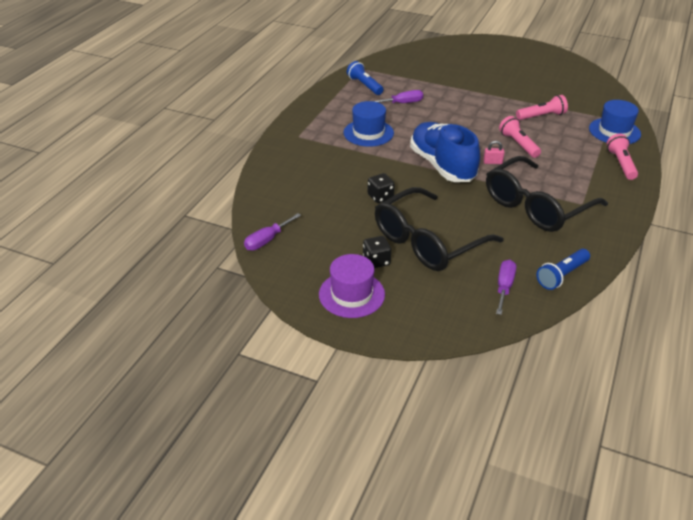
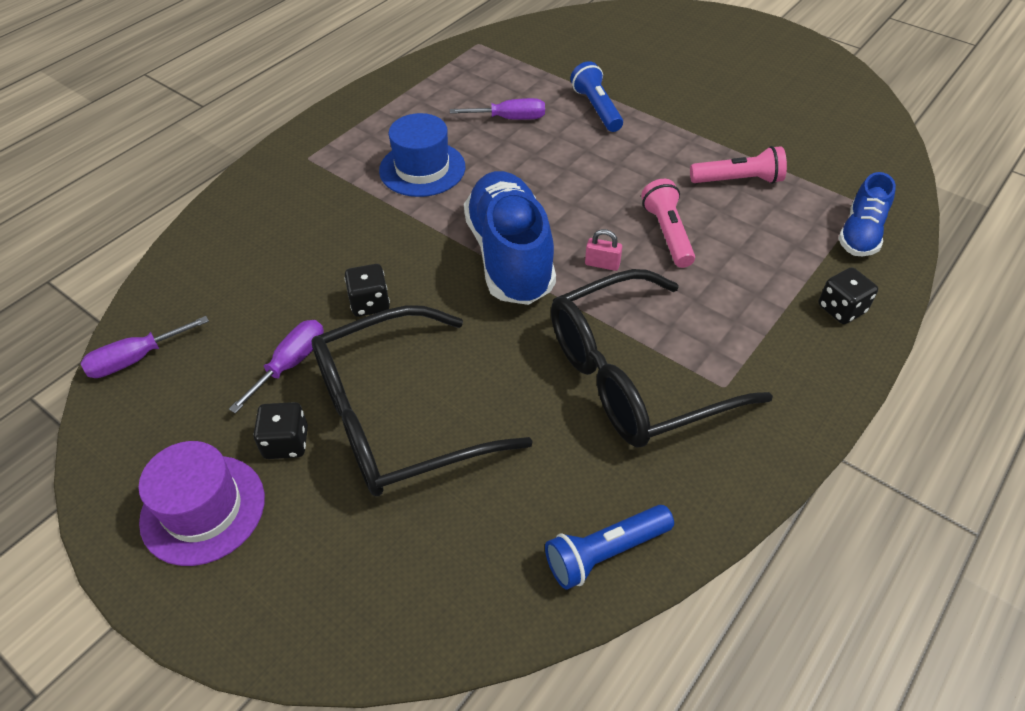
camera: 15 degrees right, 10 degrees up
(364, 85) = (467, 76): blue flashlight -> blue flashlight (596, 108)
(504, 287) = (481, 556): purple screwdriver -> purple screwdriver (291, 364)
(614, 131) = (860, 234): blue hat -> blue shoe
(621, 164) = (841, 309): pink flashlight -> black dice

